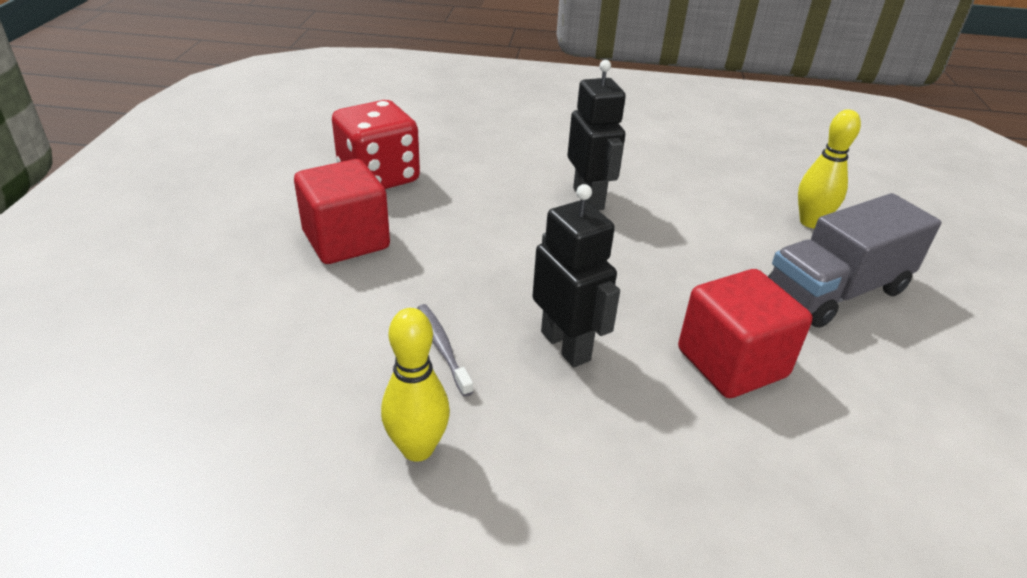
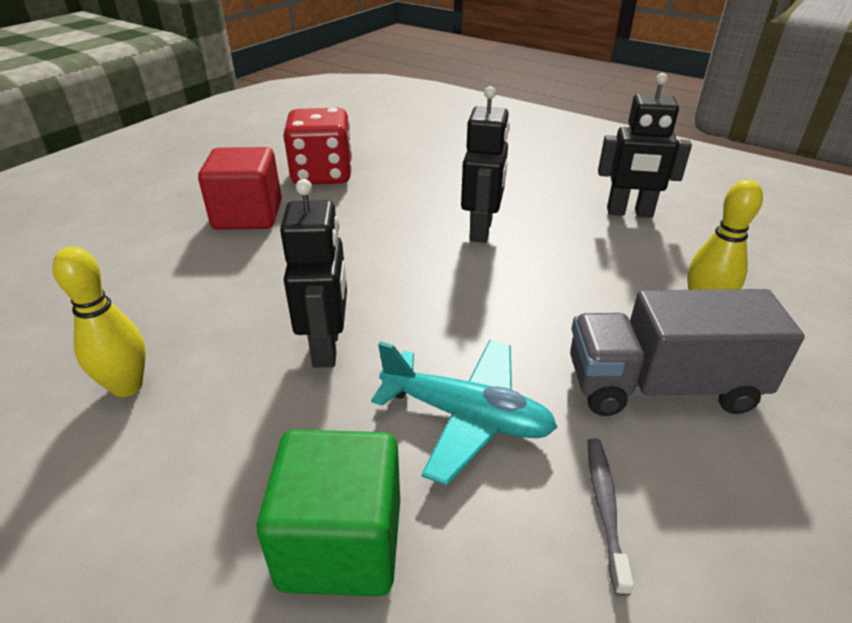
camera: 30 degrees right, 0 degrees up
(442, 348) = (228, 316): grey toothbrush -> grey toothbrush (605, 508)
(690, 153) = (629, 213): none -> black robot
(731, 363) = (466, 416): red cube -> turquoise plane
(740, 495) = (341, 543): none -> green cube

